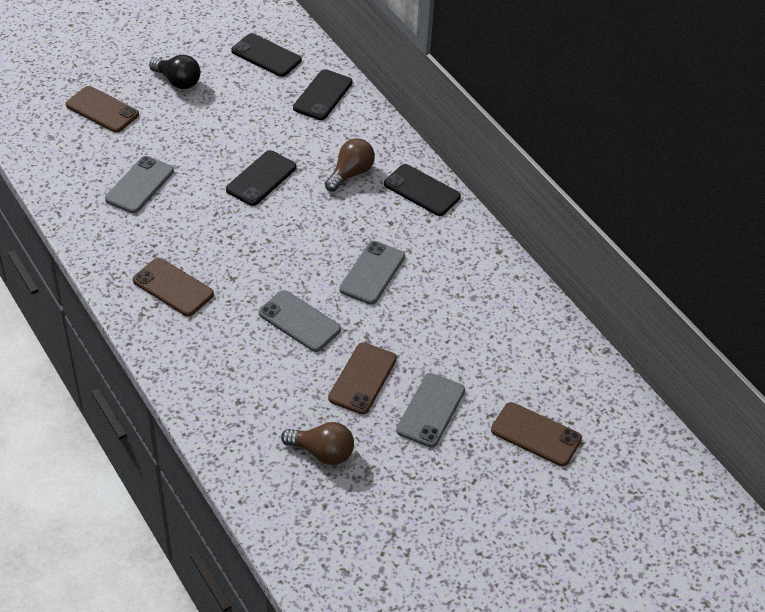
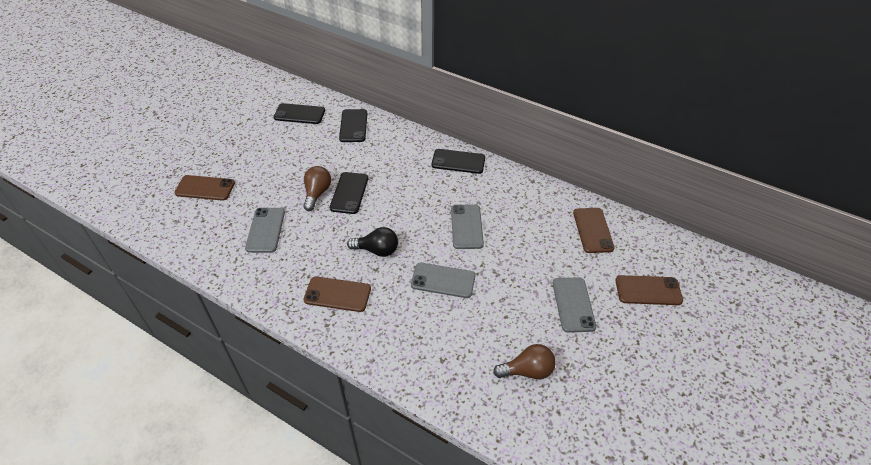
camera: 25 degrees left, 0 degrees up
(178, 81) = (249, 150): black light bulb -> black light bulb (377, 250)
(350, 174) = (406, 168): brown light bulb -> brown light bulb (317, 193)
(362, 378) = (513, 302): brown phone -> brown phone (593, 230)

